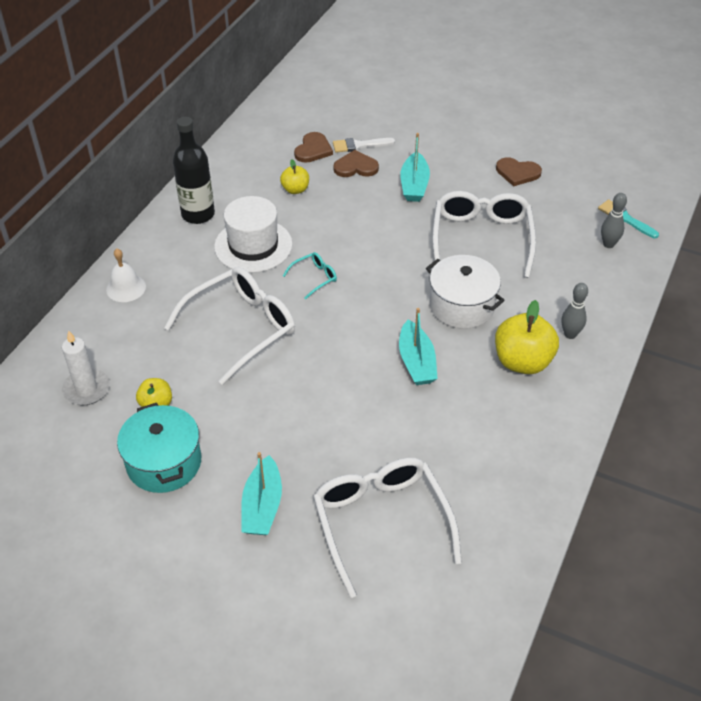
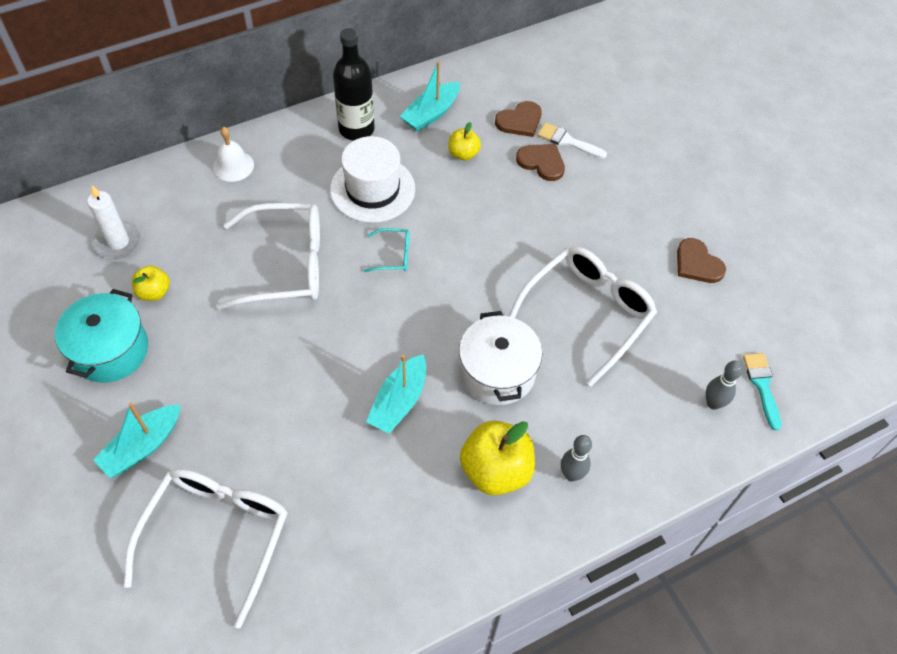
camera: 35 degrees right, 10 degrees up
(414, 185) = (579, 215): turquoise boat -> turquoise boat (431, 113)

